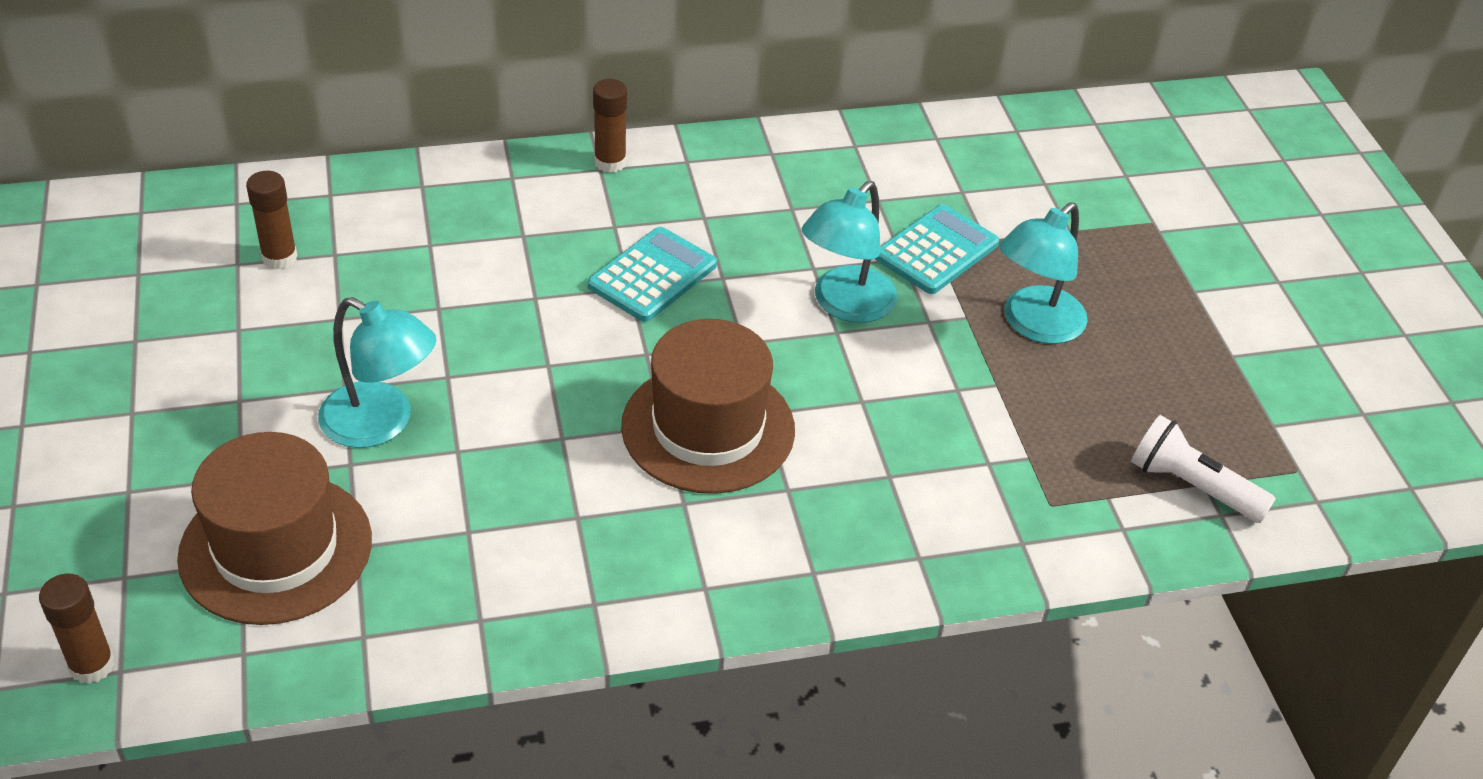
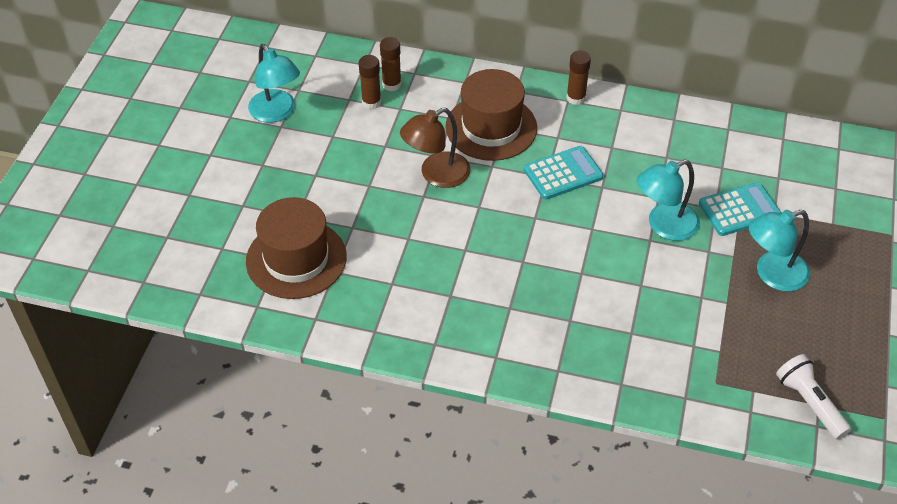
camera: 30 degrees right, 5 degrees up
(92, 665) = (189, 287): brown glue stick -> brown glue stick (391, 84)
(381, 423) = (378, 211): turquoise lamp -> turquoise lamp (277, 113)
(451, 337) = (436, 175): none -> brown lamp
(708, 428) = (545, 271): brown hat -> brown hat (491, 127)

